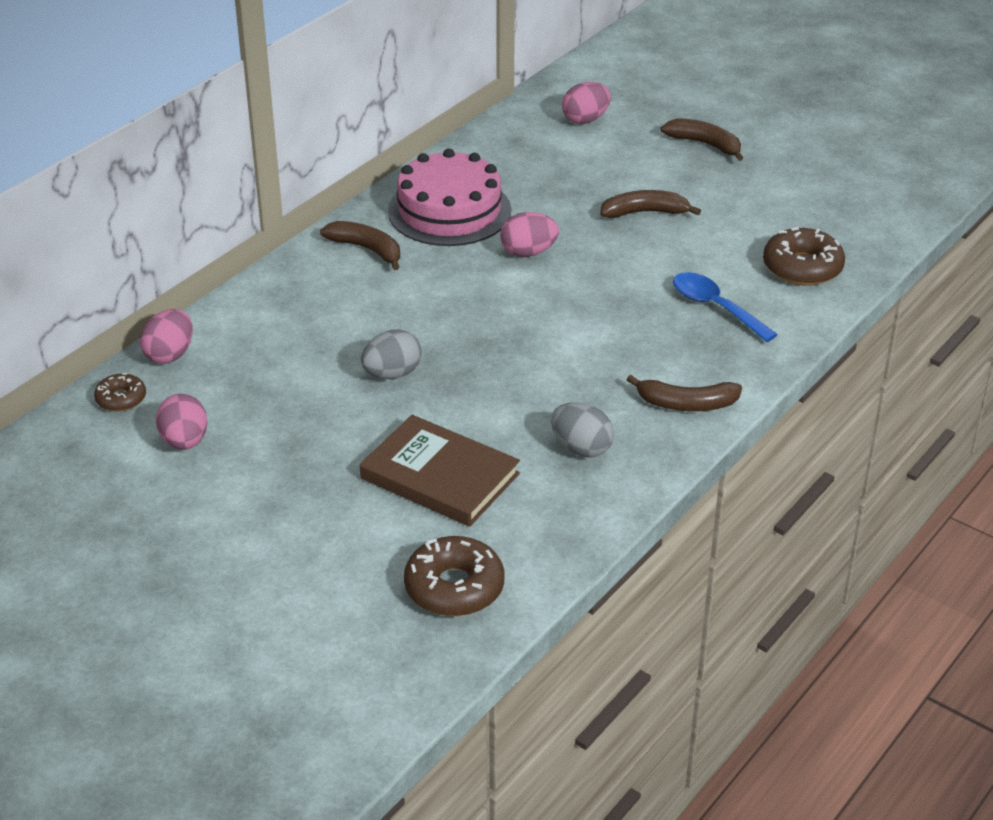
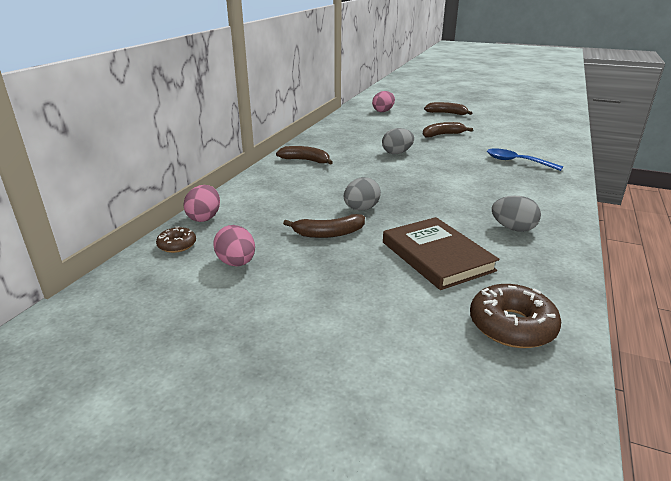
camera: 15 degrees left, 10 degrees down
(440, 476) = (436, 256): brown book -> brown book turned 45 degrees clockwise
(449, 211) = (341, 143): pink cake -> none
(528, 252) = (397, 153): pink egg -> grey egg
(686, 404) = (549, 200): brown banana -> brown banana (328, 233)
(802, 267) = (541, 144): brown donut -> none

